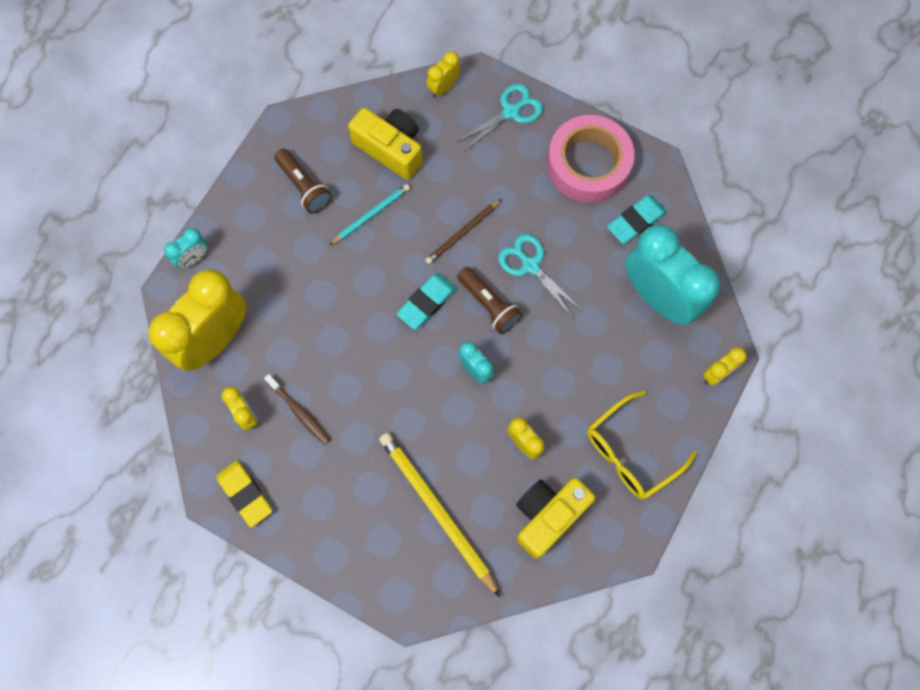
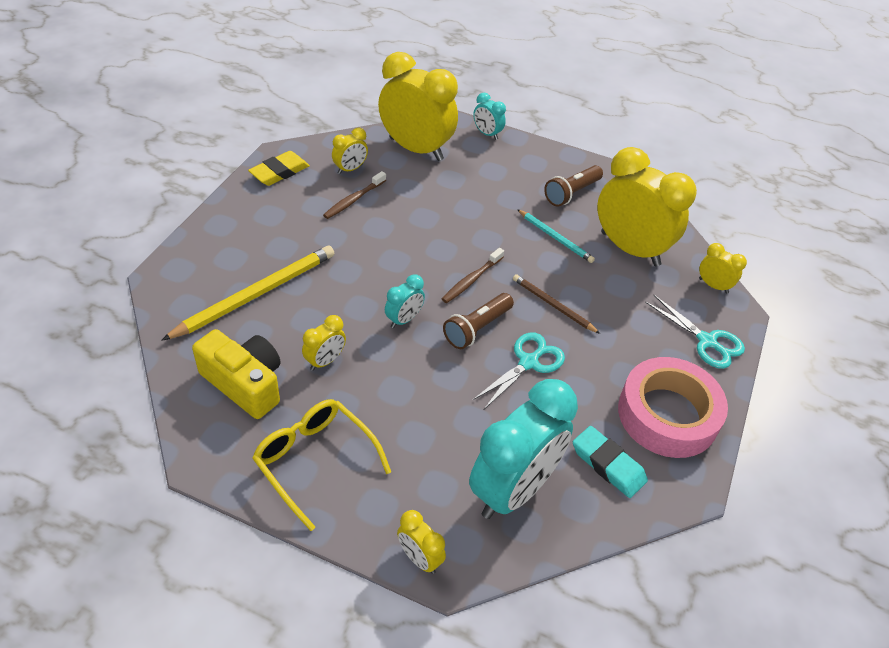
camera: 80 degrees right, 25 degrees down
(391, 148) = (630, 249): yellow camera -> yellow clock
(427, 302) = (471, 280): turquoise eraser -> brown toothbrush

